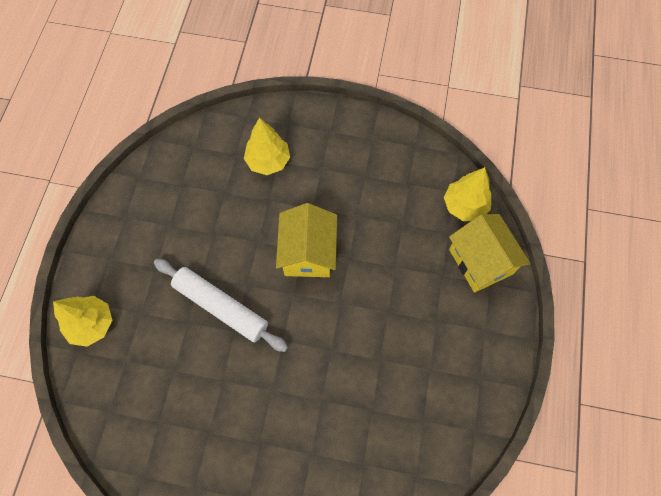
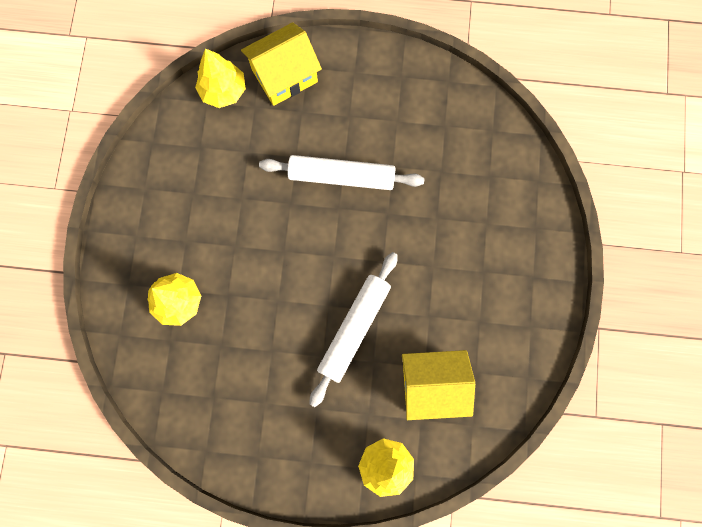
camera: 95 degrees left, 10 degrees up
(308, 253) = (287, 245): yellow house -> yellow house (432, 385)
(372, 307) = (341, 176): none -> white rolling pin

